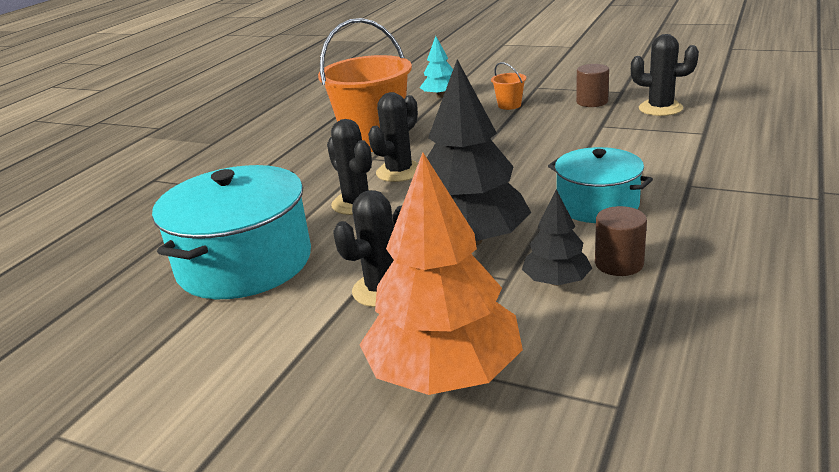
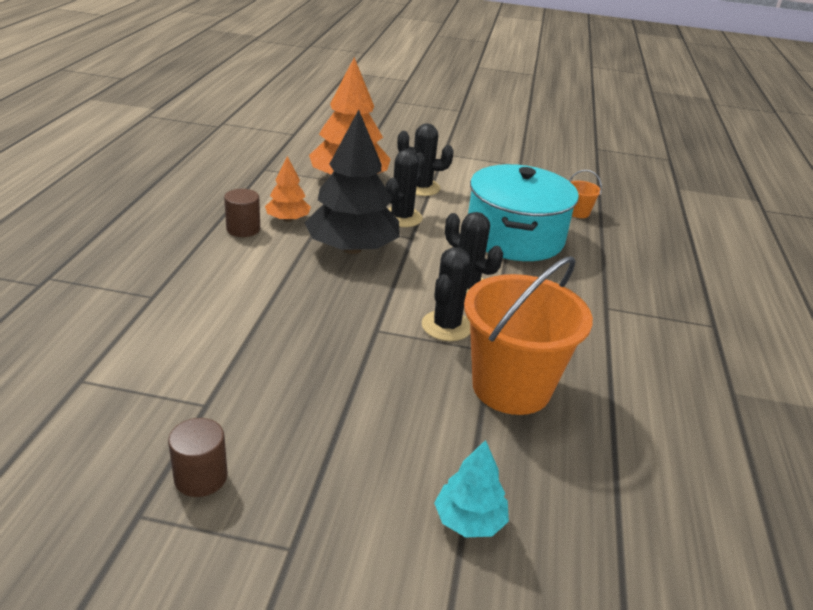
camera: 160 degrees right, 5 degrees up
(509, 105) = (338, 475): orange bucket -> orange bucket (578, 213)
(556, 281) = (288, 219): black tree -> orange tree
(597, 205) = (245, 277): turquoise pot -> none
(660, 108) = (102, 447): black cactus -> black cactus (421, 188)

